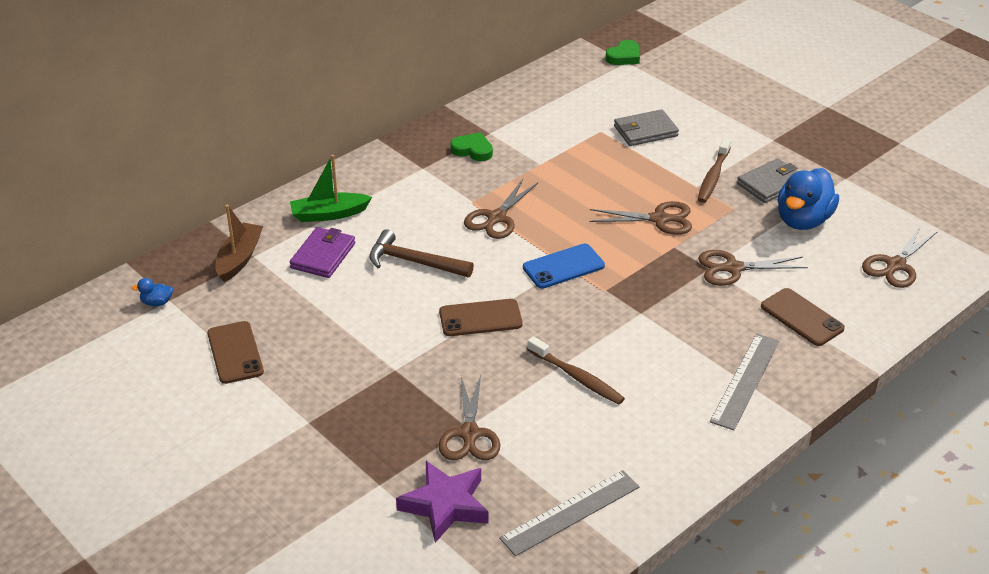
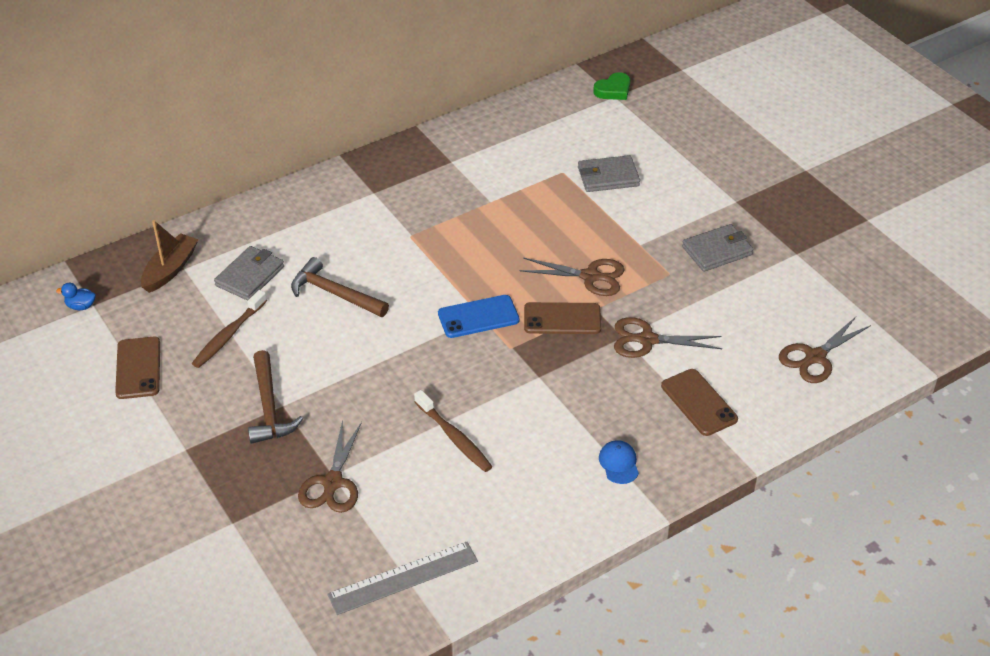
camera: 10 degrees right, 5 degrees up
(323, 255) = (250, 276): purple wallet -> grey wallet
(329, 214) = (268, 232): green boat -> none
(382, 372) = (269, 407): none -> brown hammer
(445, 505) = (287, 553): purple star -> none
(472, 150) = (428, 178): green heart -> none
(480, 318) = (380, 362): brown phone -> brown phone (562, 319)
(496, 218) = (429, 256): brown scissors -> none
(713, 176) = (661, 235): brown toothbrush -> brown toothbrush (229, 335)
(745, 381) = (619, 463): grey ruler -> blue cap
(803, 220) = (736, 295): blue duck -> none

